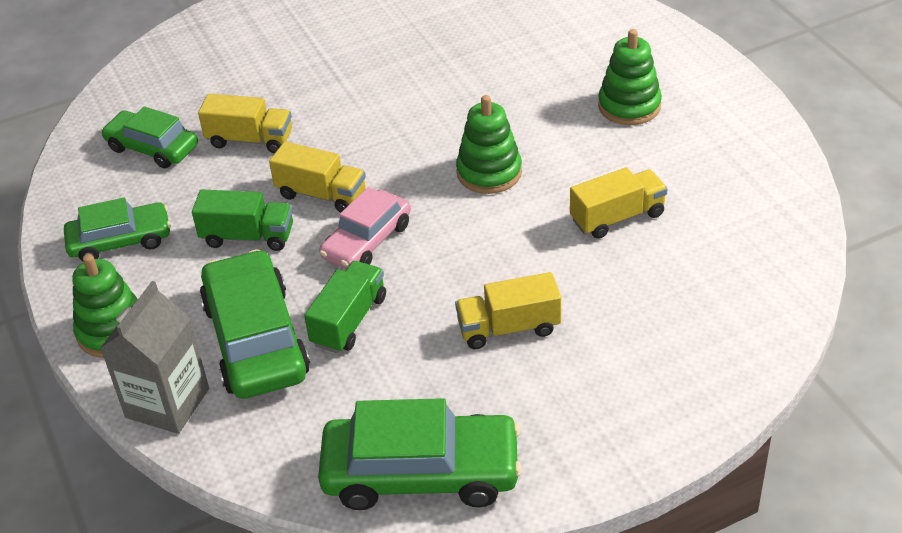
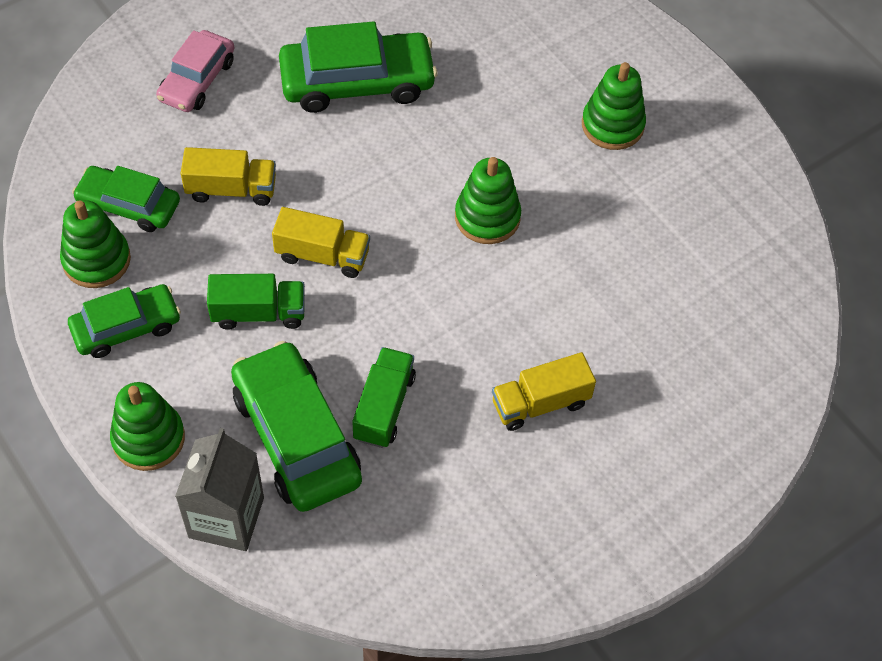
camera: 15 degrees left, 15 degrees up
(110, 187) = (96, 260): none -> green stacking toy
(367, 241) = (381, 310): pink car -> pink car (197, 80)
(421, 473) = (488, 572): green car -> green car (357, 82)
(617, 217) = (622, 265): yellow truck -> none

